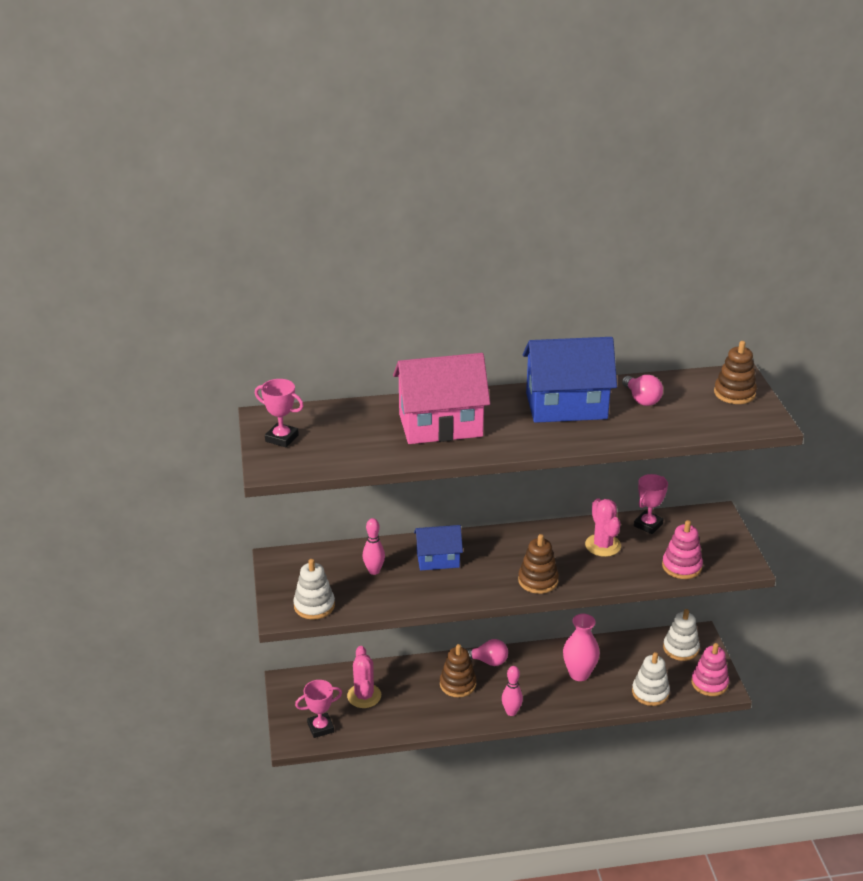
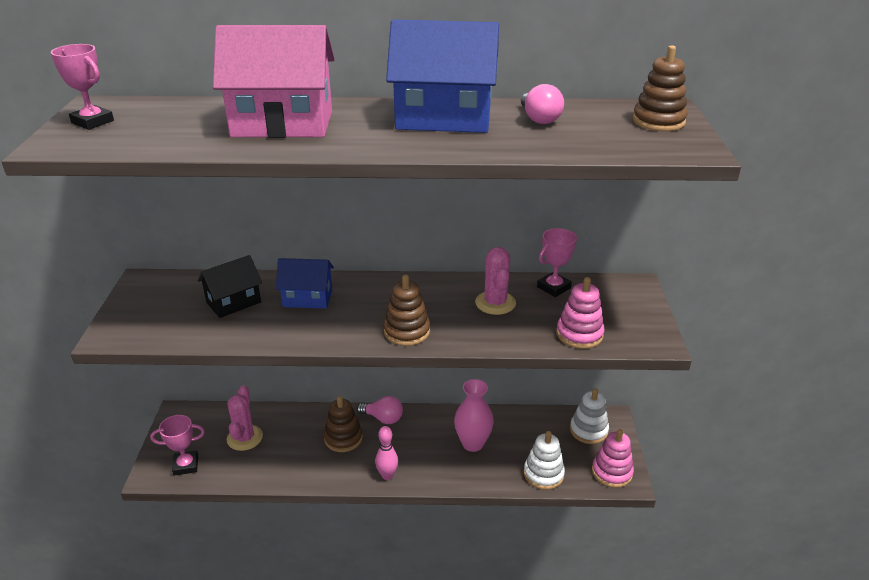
camera: 10 degrees right, 0 degrees up
(314, 606) = (148, 330): white stacking toy -> none
(374, 571) = (233, 302): pink bowling pin -> black house

